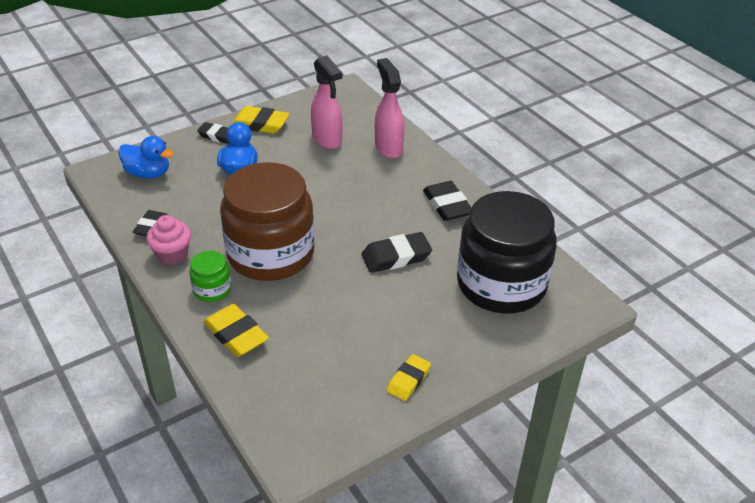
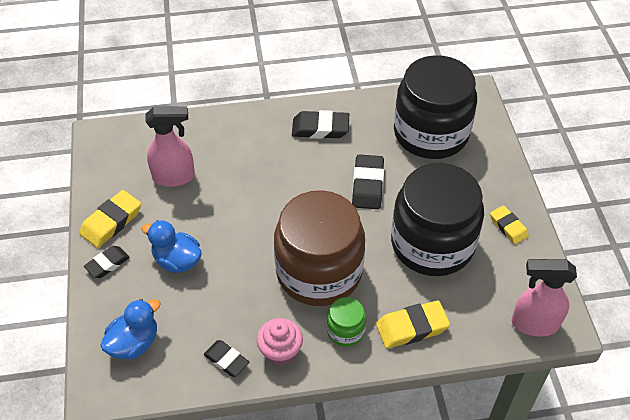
camera: 65 degrees left, 10 degrees up
(348, 323) = (432, 244): none -> black jar
(388, 147) = (216, 137): pink spray bottle -> pink spray bottle (534, 324)

